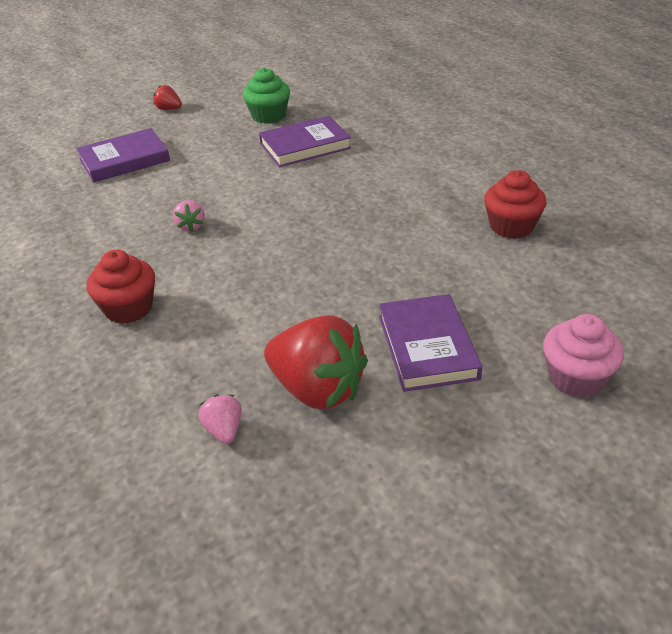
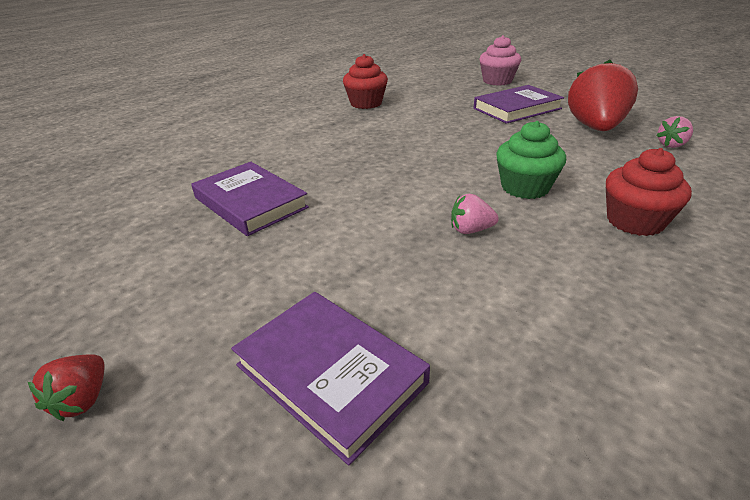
camera: 110 degrees left, 5 degrees down
(191, 226) = (470, 230): pink strawberry -> pink strawberry turned 150 degrees counterclockwise
(268, 116) = (151, 252): green cupcake -> green cupcake (525, 187)

